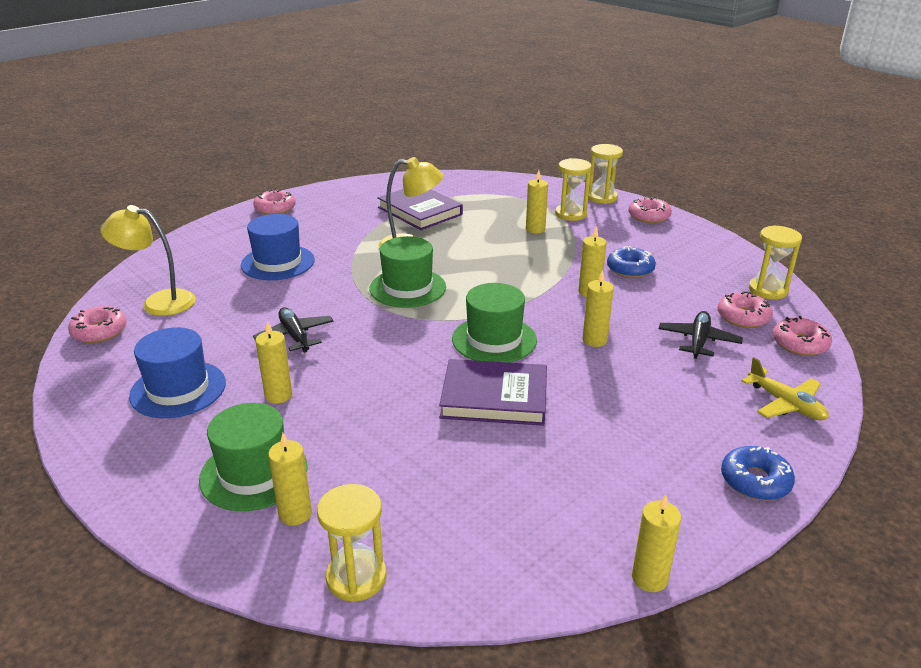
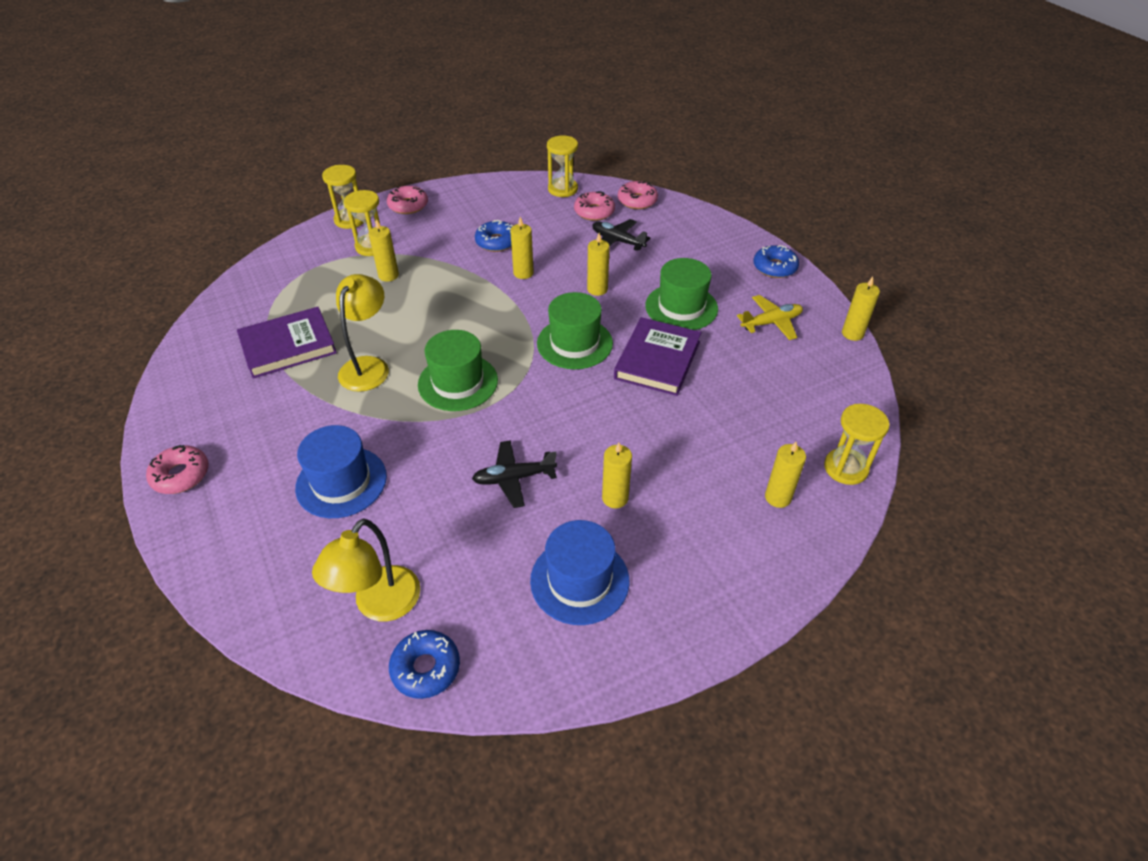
camera: 75 degrees left, 15 degrees up
(99, 331) = (426, 668): pink donut -> blue donut
(254, 473) = (724, 522): green hat -> green hat (681, 307)
(786, 404) = (702, 230): yellow plane -> yellow plane (771, 323)

